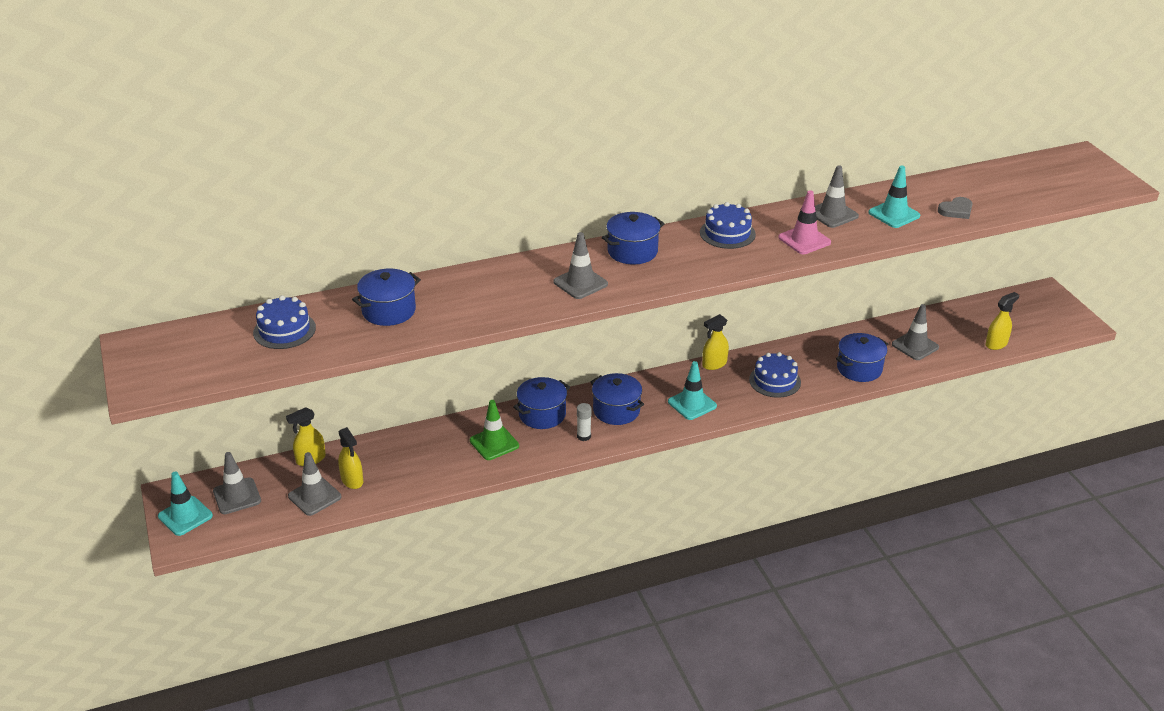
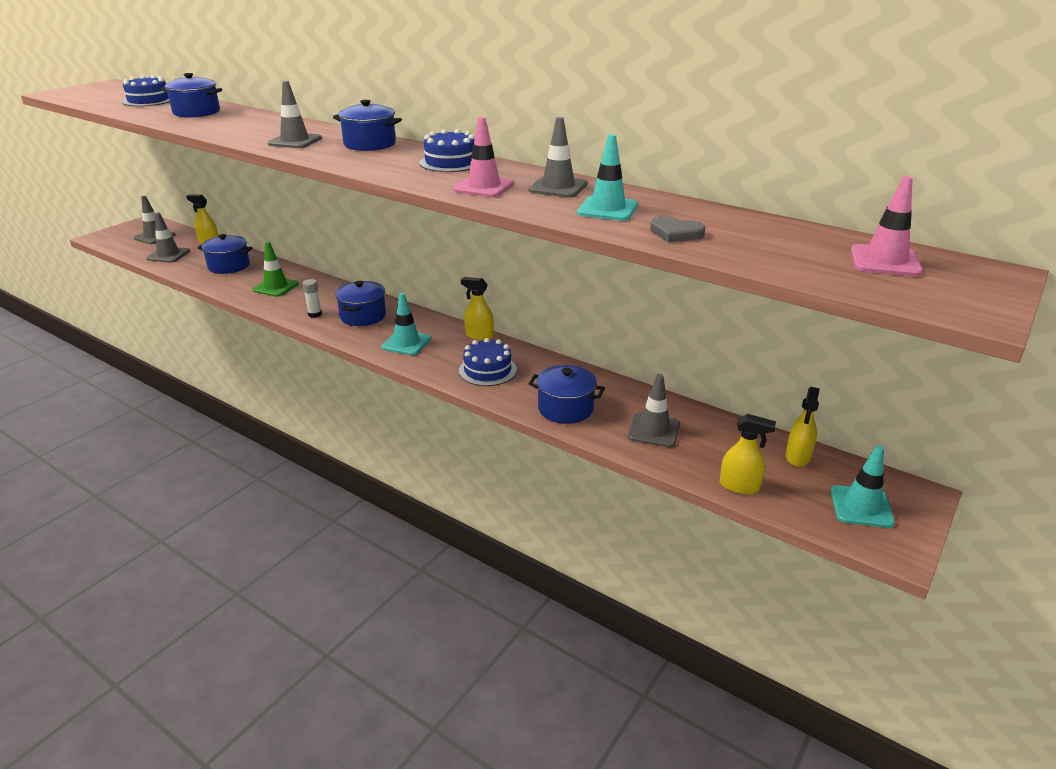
camera: 55 degrees right, 5 degrees down
(185, 516) = (125, 231): turquoise traffic cone -> turquoise traffic cone (861, 507)
(352, 480) = (194, 259): yellow spray bottle -> yellow spray bottle (797, 457)
(542, 414) = (329, 292): blue pot -> blue pot (229, 266)
(1046, 173) = (885, 261): none -> pink traffic cone

